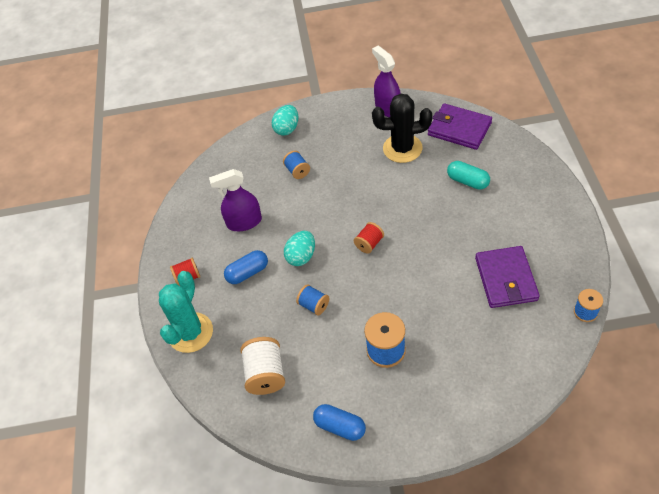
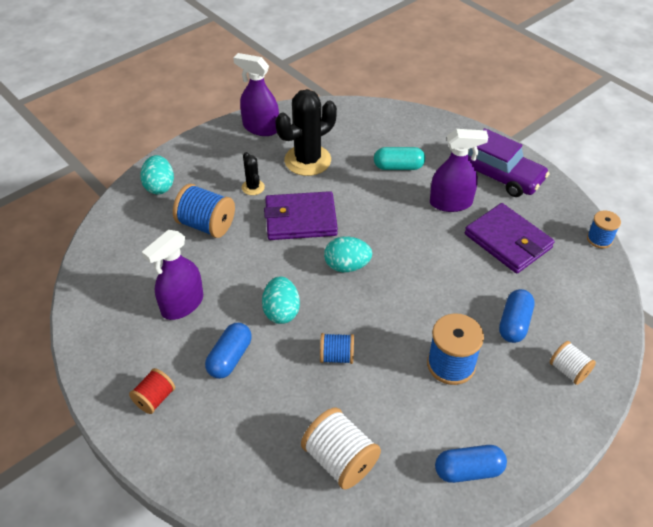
camera: 40 degrees left, 5 degrees down
(190, 333) = (208, 461): turquoise cactus -> none
(297, 171) = (206, 225): blue spool -> blue spool, size x1.65
(348, 155) = (253, 187): none -> black cactus
(369, 244) = (347, 266): red spool -> turquoise egg
(456, 344) = (514, 323): none -> blue capsule
(459, 129) = (351, 122): purple wallet -> purple wallet (300, 219)
(468, 399) = (568, 370): none -> white spool
(485, 228) = (451, 203): none -> purple spray bottle
(543, 219) = (496, 174): none -> purple car

